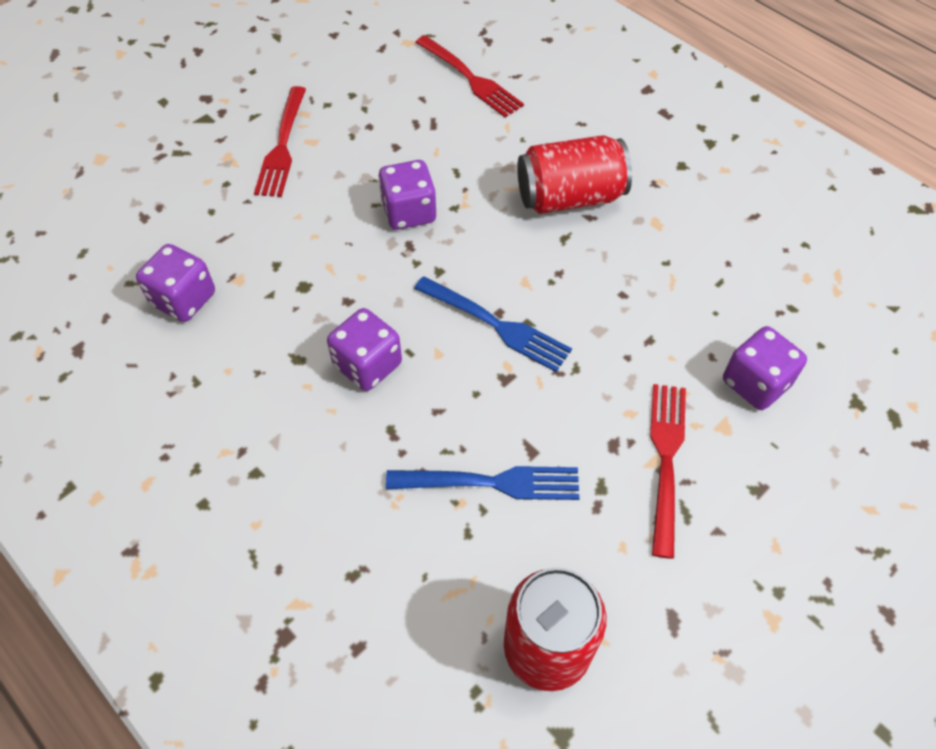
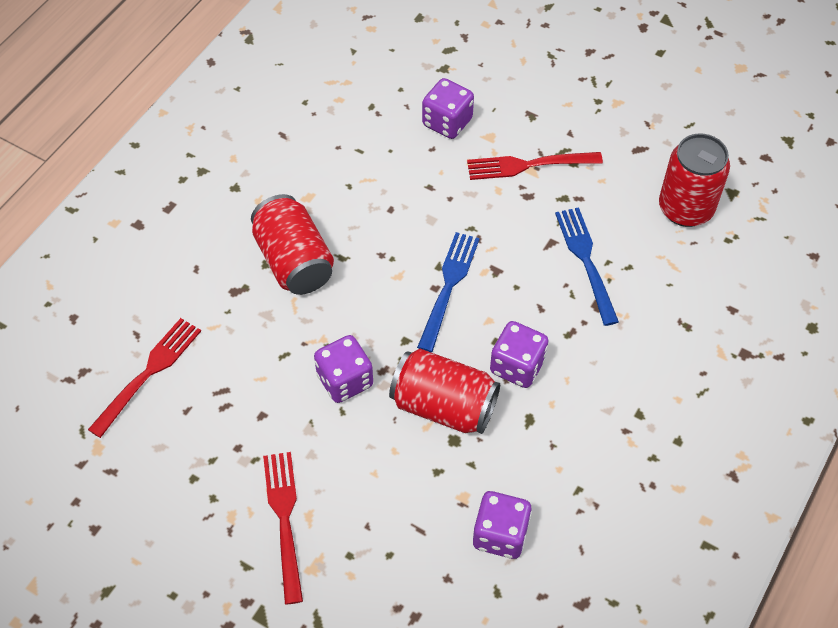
camera: 105 degrees left, 0 degrees up
(282, 146) = (284, 520): red fork -> red fork turned 90 degrees counterclockwise
(346, 286) = (443, 406): none -> red can

